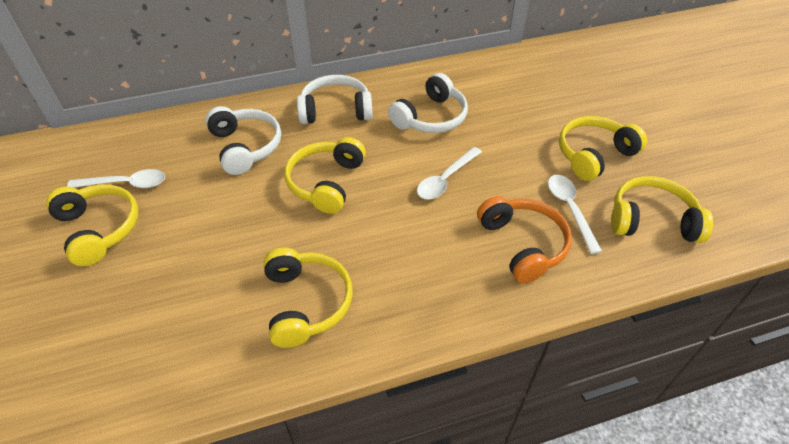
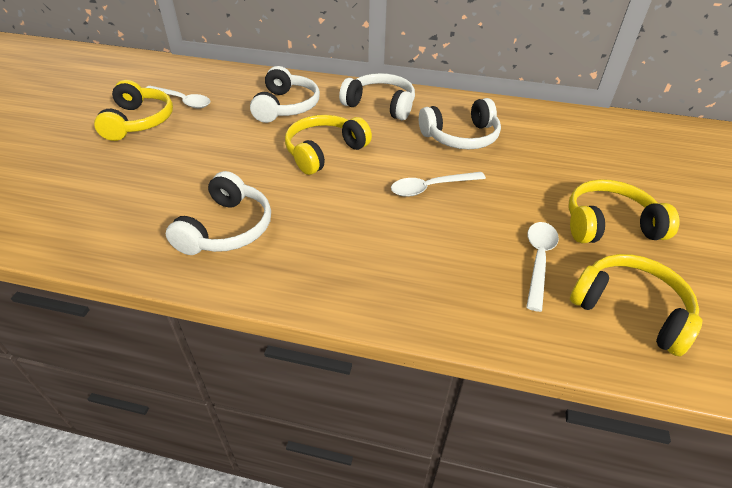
camera: 30 degrees right, 5 degrees down
(306, 303) = (227, 229): yellow headphones -> white headphones
(523, 244) = (460, 269): orange headphones -> none

